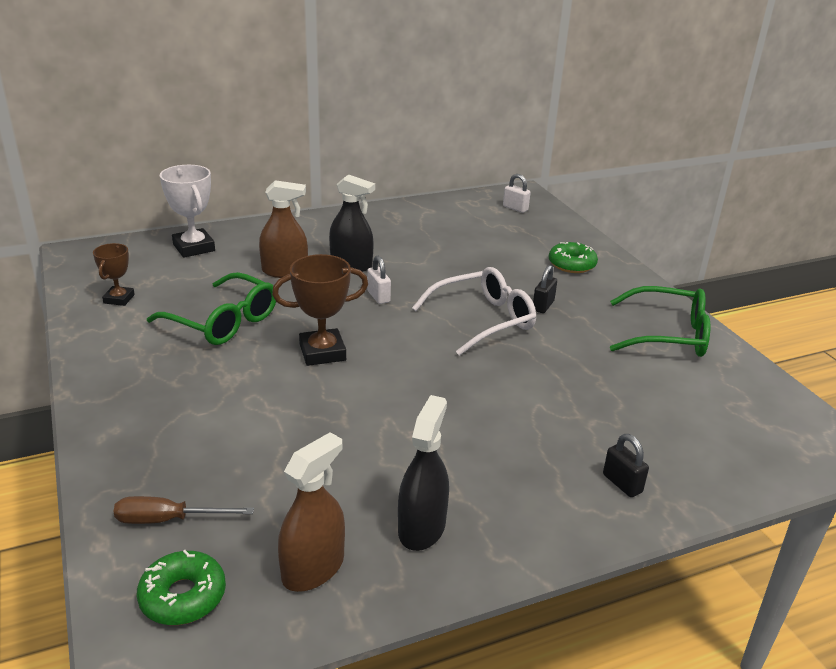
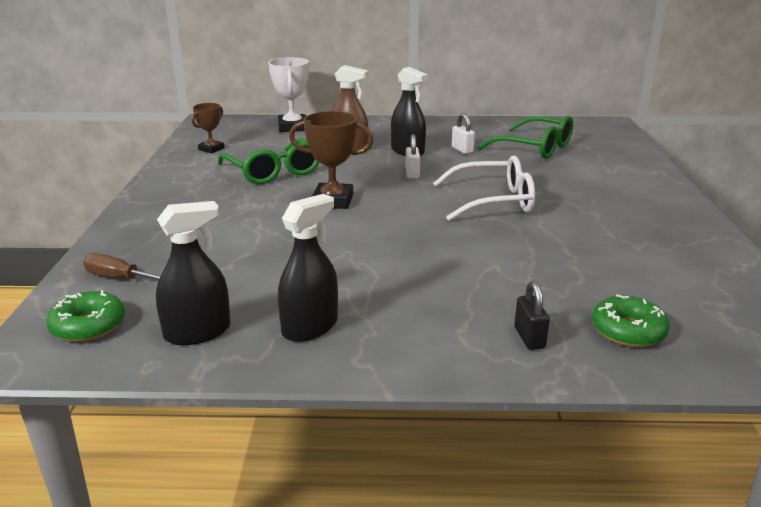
camera: 25 degrees right, 5 degrees down
(313, 568) = (197, 332): brown spray bottle -> black spray bottle
(515, 208) = (592, 133): white padlock -> white padlock (462, 150)
(543, 306) = (561, 200): black padlock -> none
(572, 264) = (616, 176): green donut -> green donut (628, 331)
(669, 335) = (679, 239): green glasses -> green glasses (536, 148)

